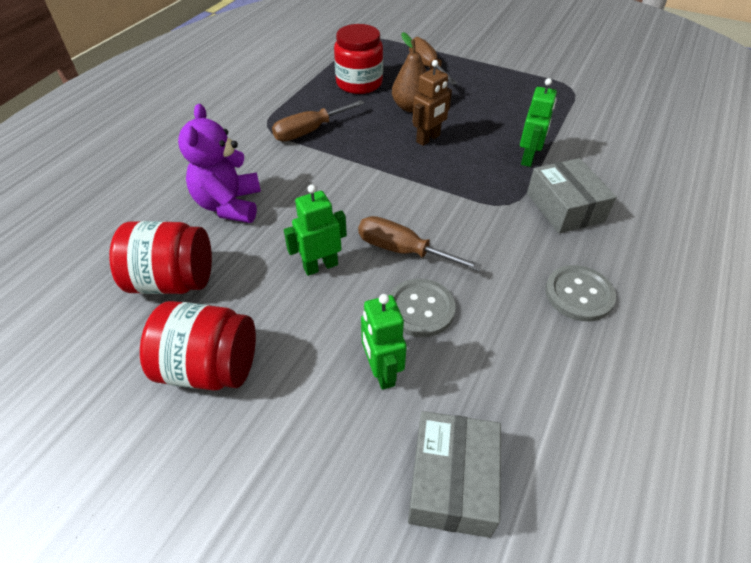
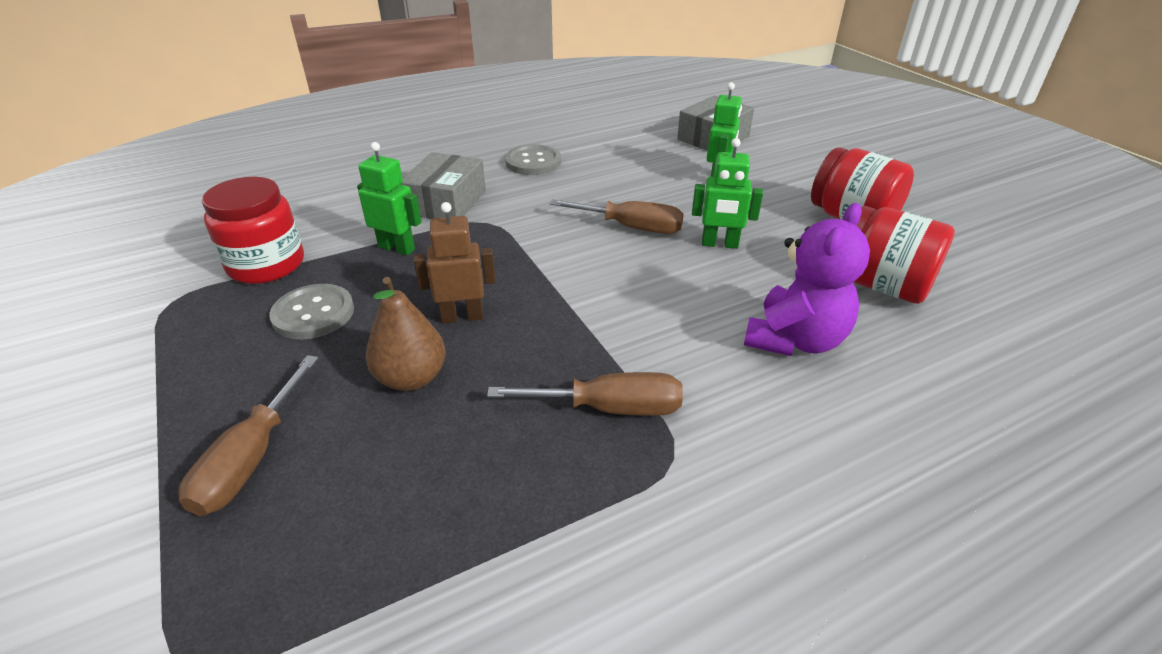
camera: 145 degrees left, 10 degrees down
(359, 83) = (418, 483): red jar -> red jar (266, 264)
(402, 250) = (631, 227): brown screwdriver -> brown screwdriver turned 45 degrees counterclockwise
(420, 309) = (658, 193): grey button -> grey button (313, 314)
(528, 158) = (397, 248): green robot -> green robot turned 60 degrees clockwise

